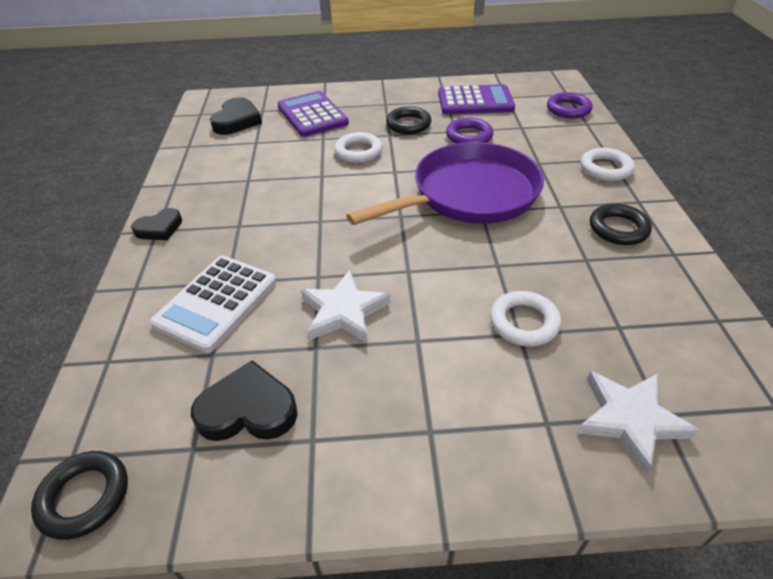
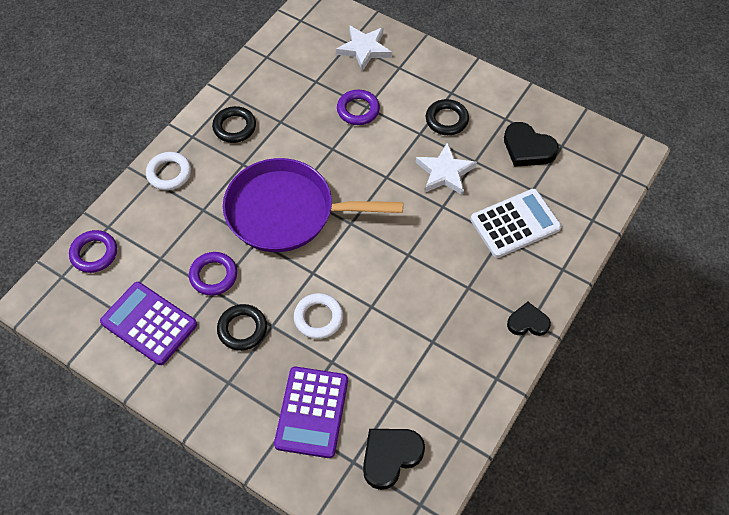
camera: 145 degrees left, 15 degrees up
(84, 497) = (616, 151): black ring -> black ring (446, 120)
(524, 322) = (358, 110): white ring -> purple ring

